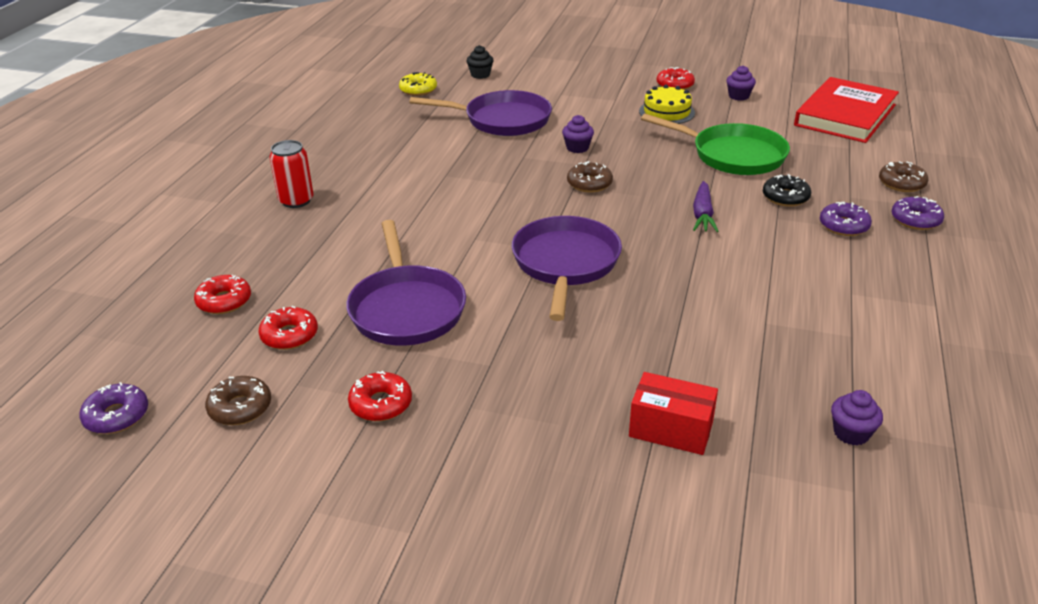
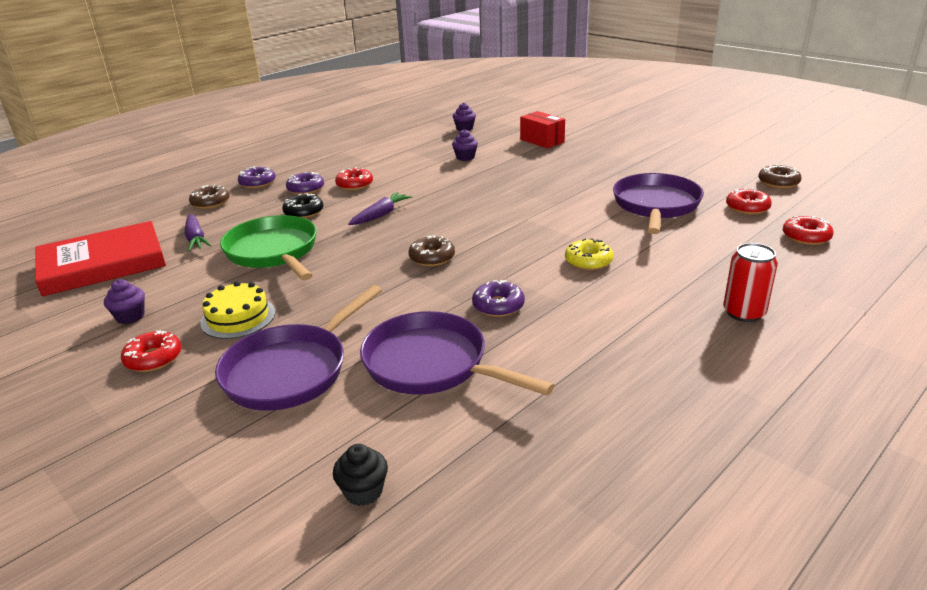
camera: 150 degrees left, 5 degrees down
(117, 416) = (863, 192): purple donut -> purple donut (498, 306)
(381, 404) = (689, 170): red donut -> red donut (354, 185)
(418, 90) = (500, 484): yellow donut -> yellow donut (588, 261)
(565, 264) = (521, 207): purple pan -> purple pan (292, 370)
(577, 148) = (394, 298): purple cupcake -> purple cupcake (465, 157)
(823, 149) = (196, 239): none -> purple carrot

